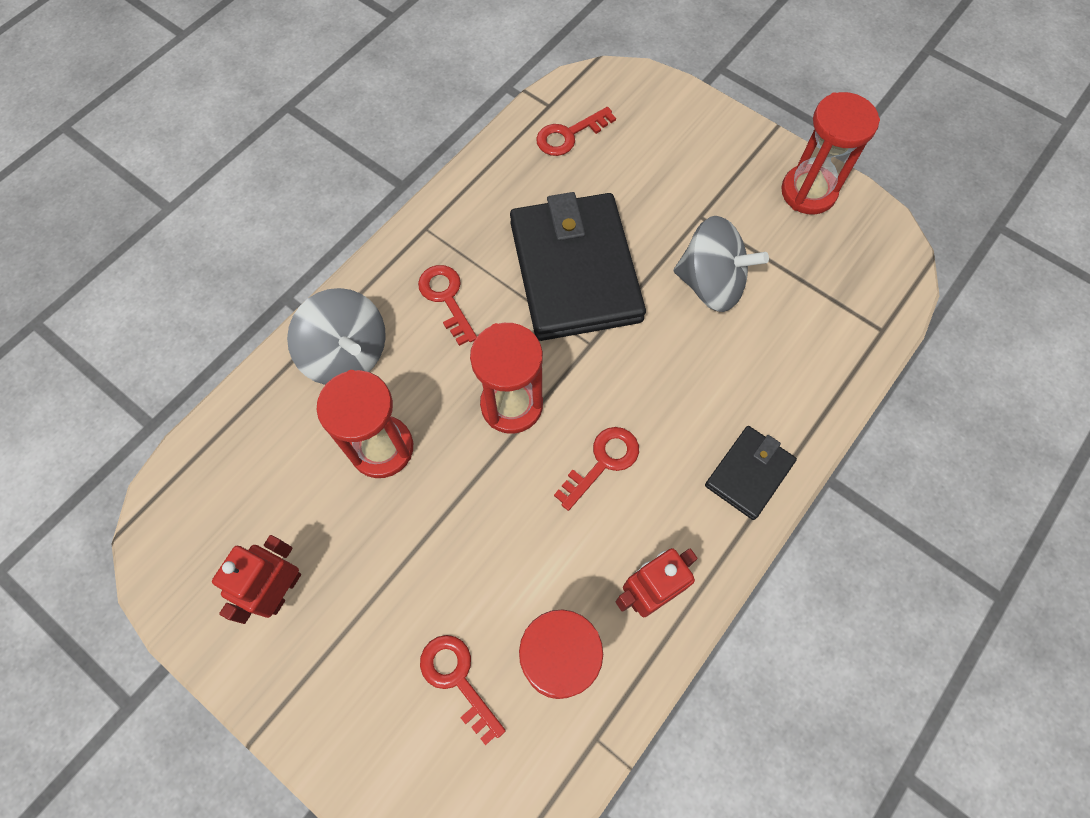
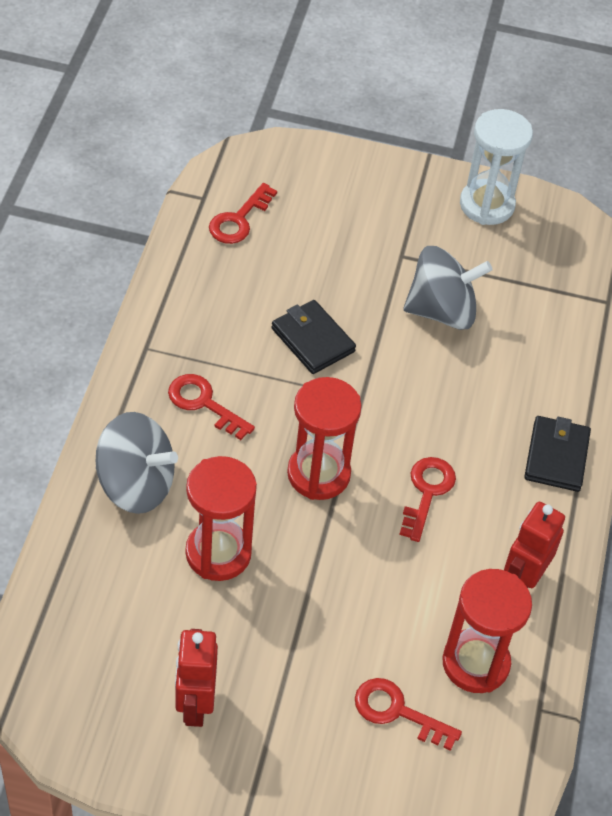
camera: 30 degrees left, 15 degrees down
(575, 271) = (313, 340): black wallet -> black wallet, size x0.49
(808, 192) = (487, 205): red hourglass -> white hourglass

